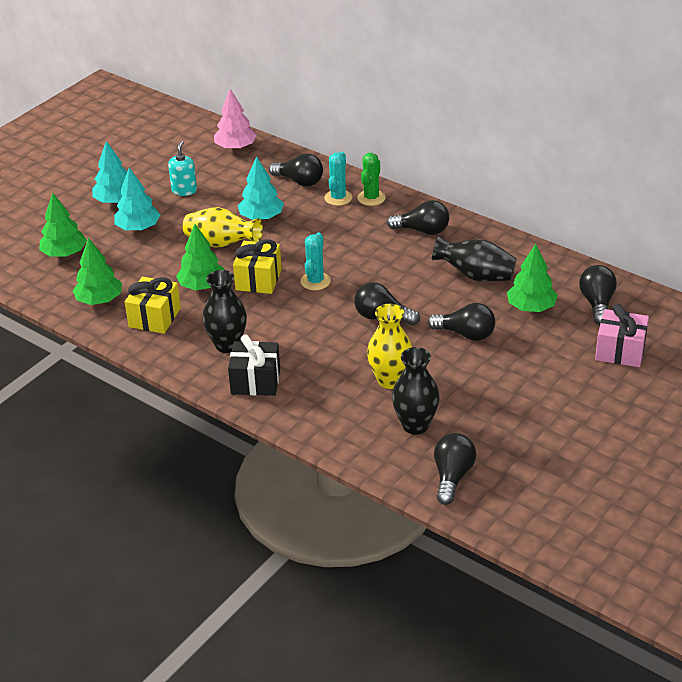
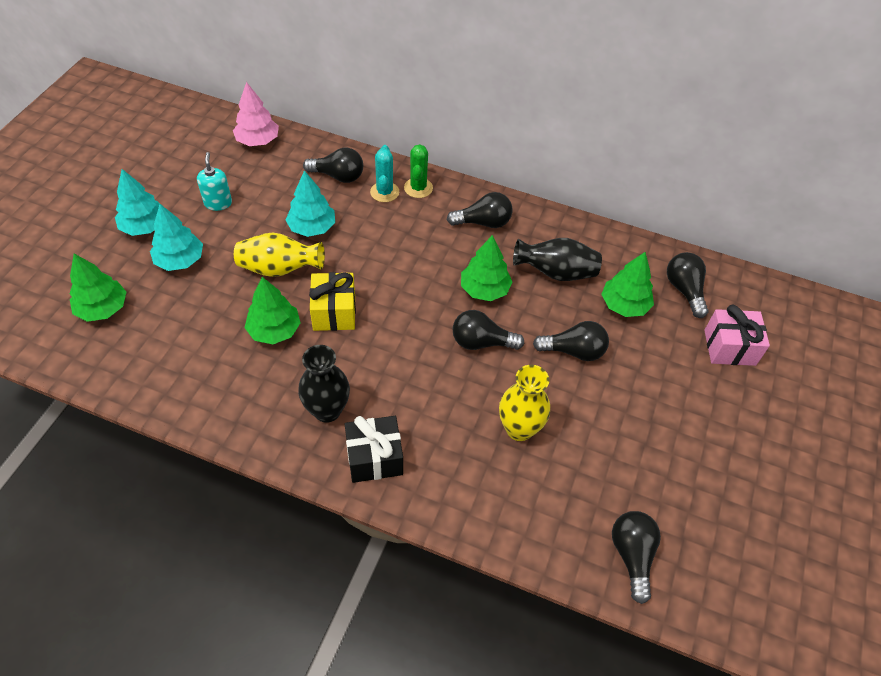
camera: 20 degrees left, 15 degrees up
(99, 300) = (161, 370): green tree -> green tree (484, 289)
(154, 317) = (233, 384): yellow gift -> none
(315, 281) = (396, 305): turquoise cactus -> none
(415, 425) = (567, 488): black vase -> none

